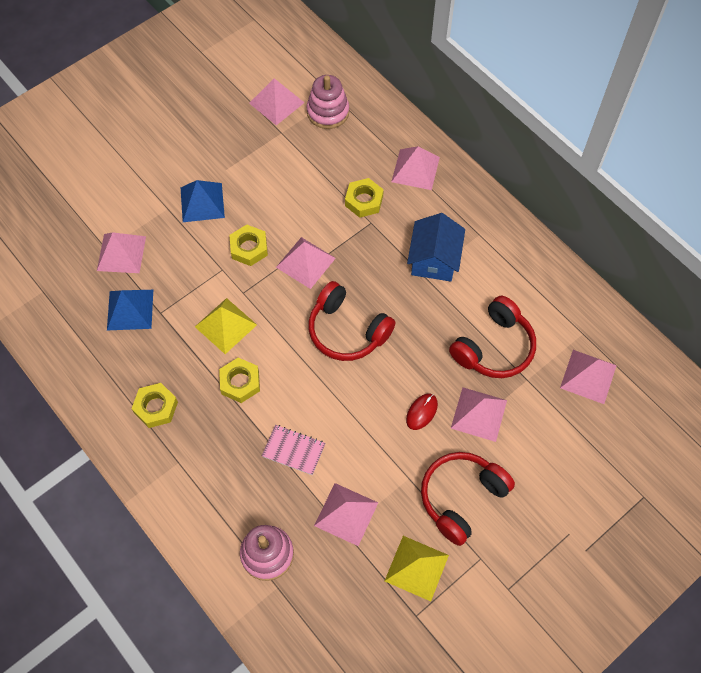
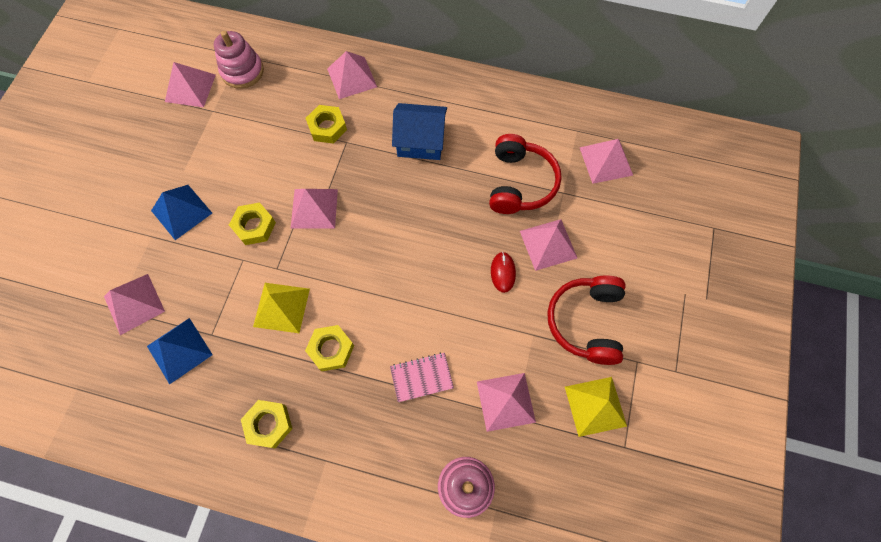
camera: 35 degrees left, 5 degrees up
(347, 331) = (392, 244): red headphones -> none
(434, 259) = (420, 141): blue house -> blue house turned 60 degrees counterclockwise

